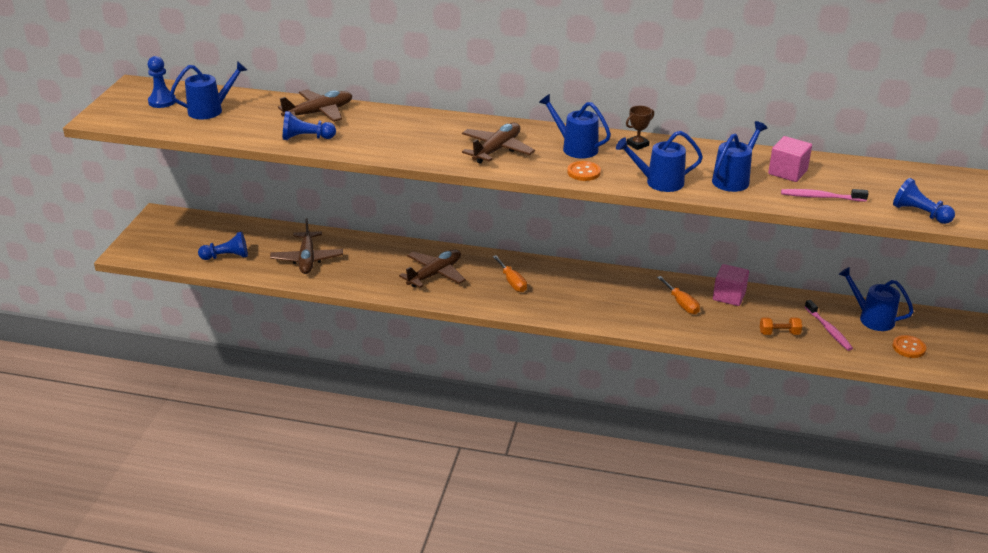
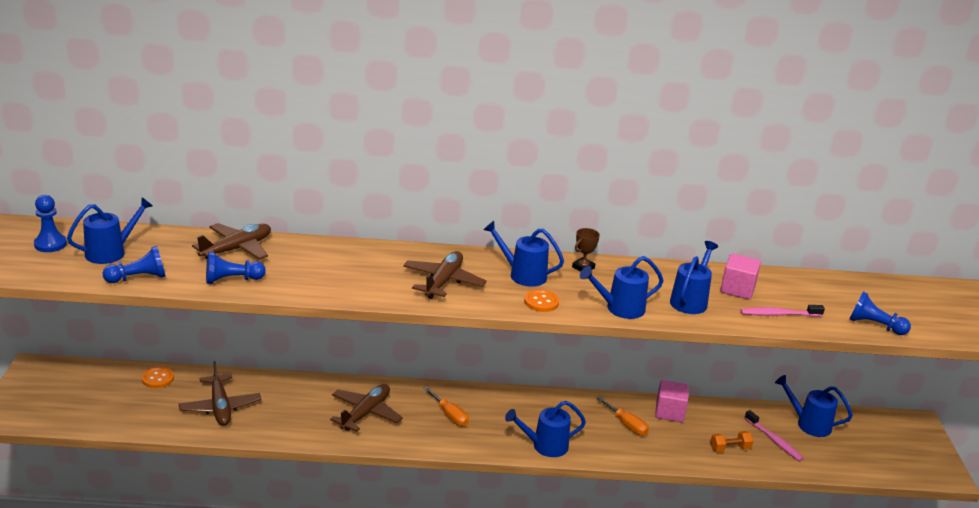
camera: 15 degrees left, 5 degrees down
(226, 256) = (126, 412): blue pawn -> blue pawn (138, 278)
(594, 315) = (544, 446): none -> blue watering can
(908, 348) = (852, 452): orange button -> orange button (158, 378)

